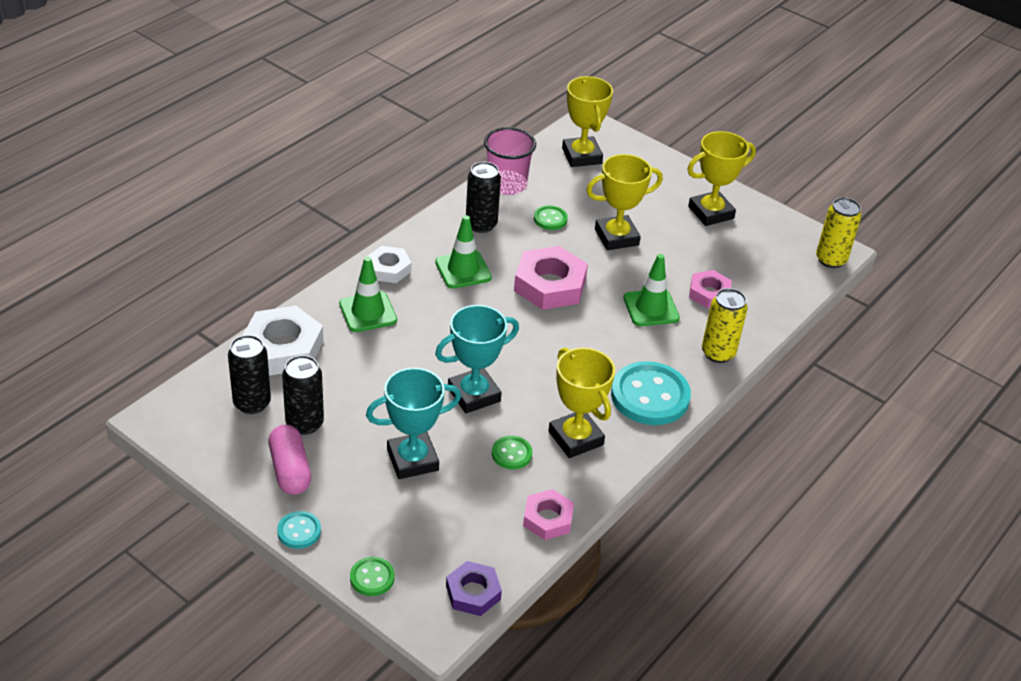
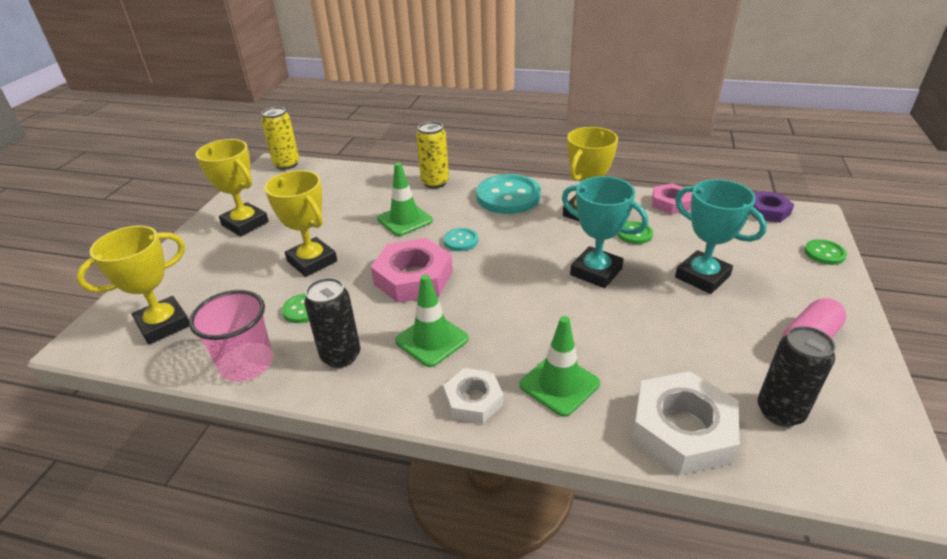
camera: 110 degrees left, 5 degrees down
(299, 531) = (849, 305): turquoise button -> turquoise button (461, 241)
(304, 423) = (751, 357): black can -> none
(709, 293) = (365, 200): pink nut -> none

